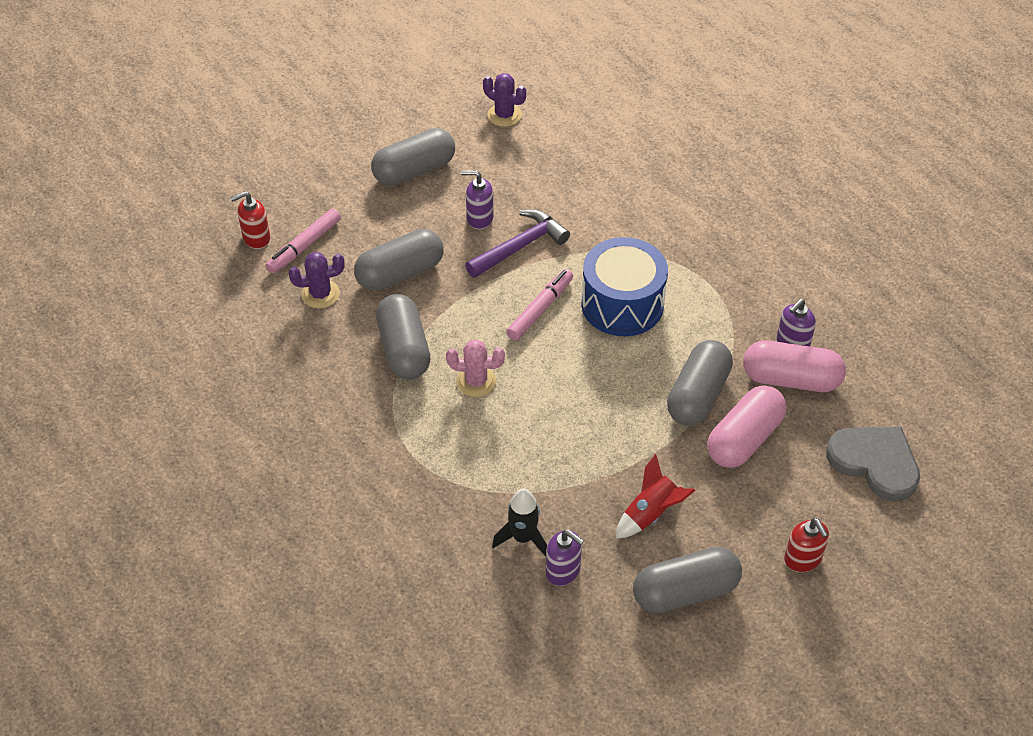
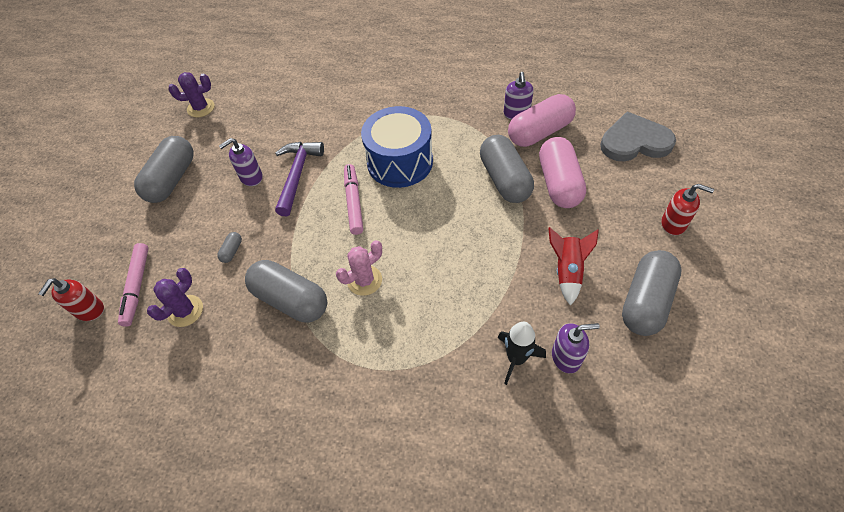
camera: 40 degrees left, 5 degrees up
(400, 273) = (232, 251): grey capsule -> grey capsule, size x0.41

